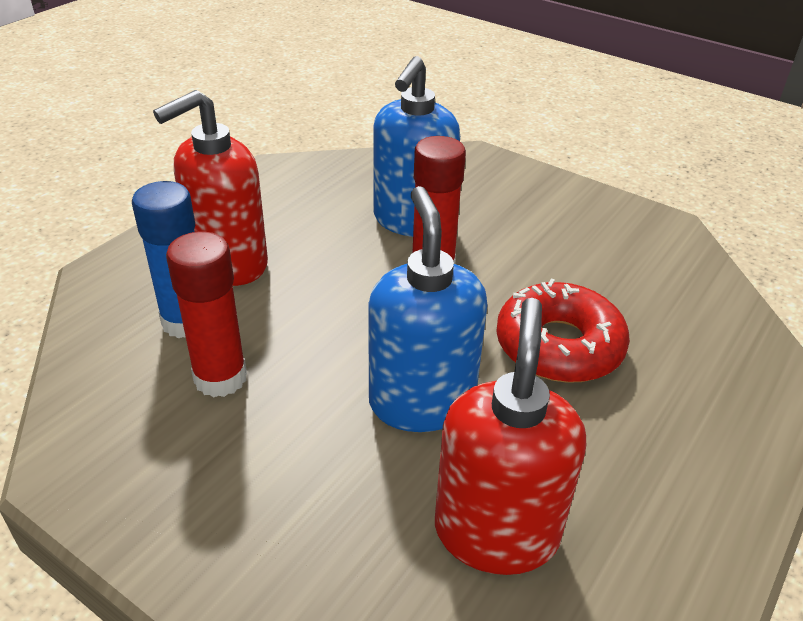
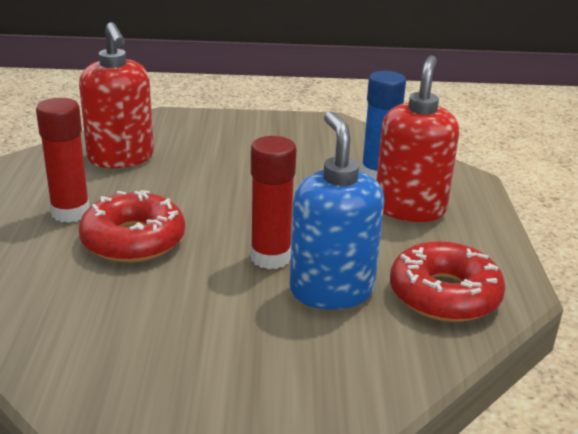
camera: 145 degrees right, 10 degrees down
(220, 378) = (319, 162): red glue stick -> red glue stick (70, 212)
(330, 185) = (444, 295): none -> red donut
(421, 401) = (200, 186): blue soap dispenser -> none

